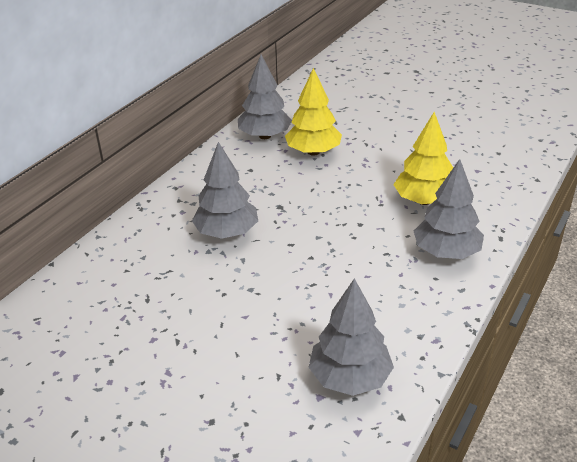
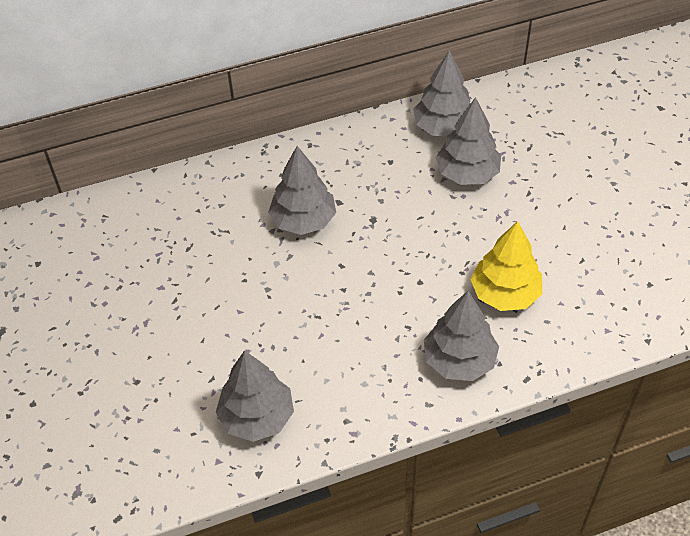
camera: 40 degrees right, 15 degrees up
(313, 152) = (467, 174): yellow tree -> grey tree

